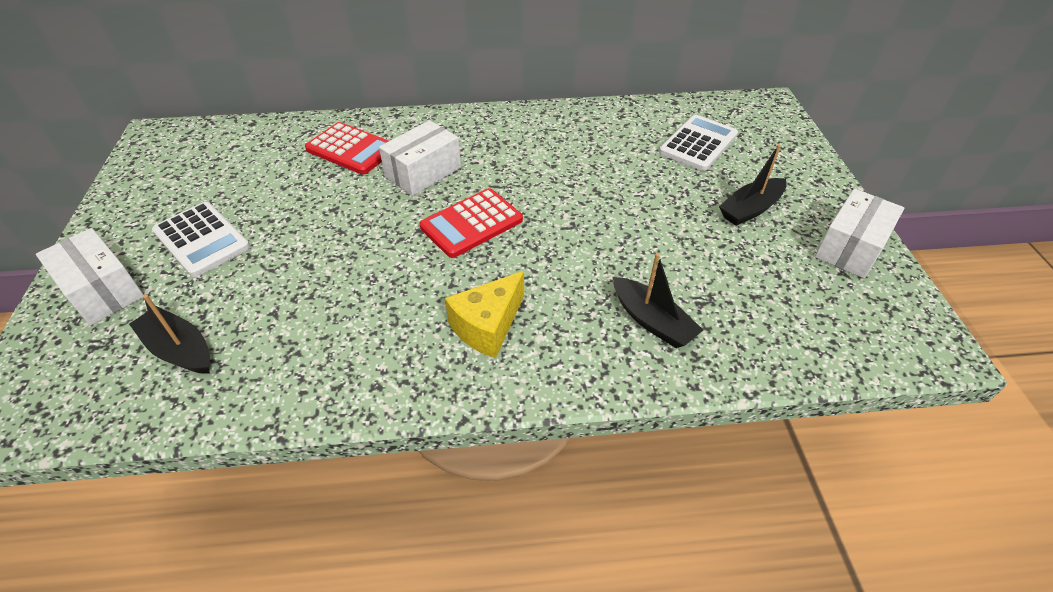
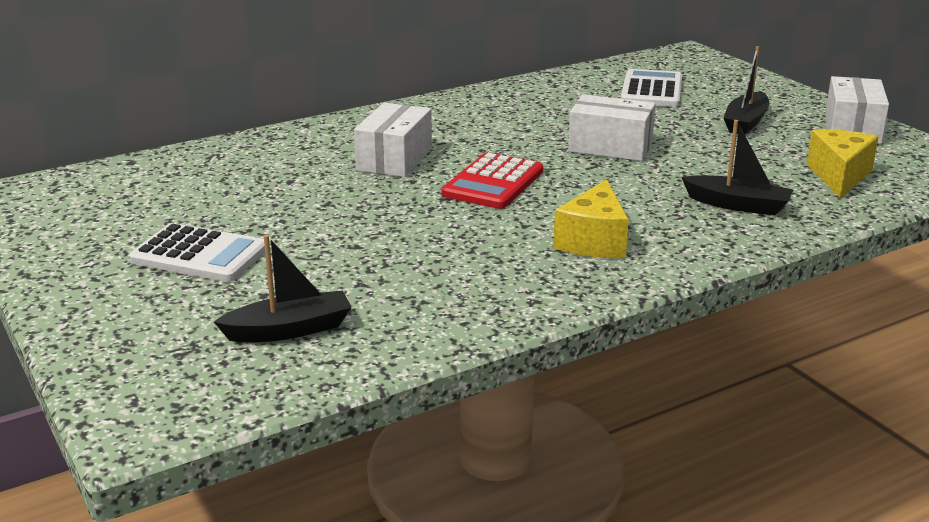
camera: 25 degrees left, 20 degrees down
(102, 290) = (129, 315): white box -> white box (610, 147)
(179, 349) = (289, 330): black boat -> black boat turned 150 degrees clockwise
(351, 149) = (287, 158): red calculator -> none
(783, 312) = (839, 176): none -> yellow cheese

